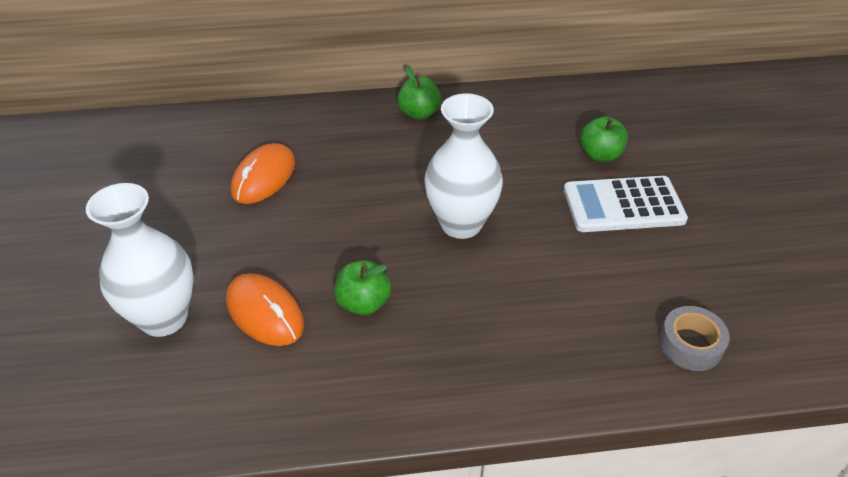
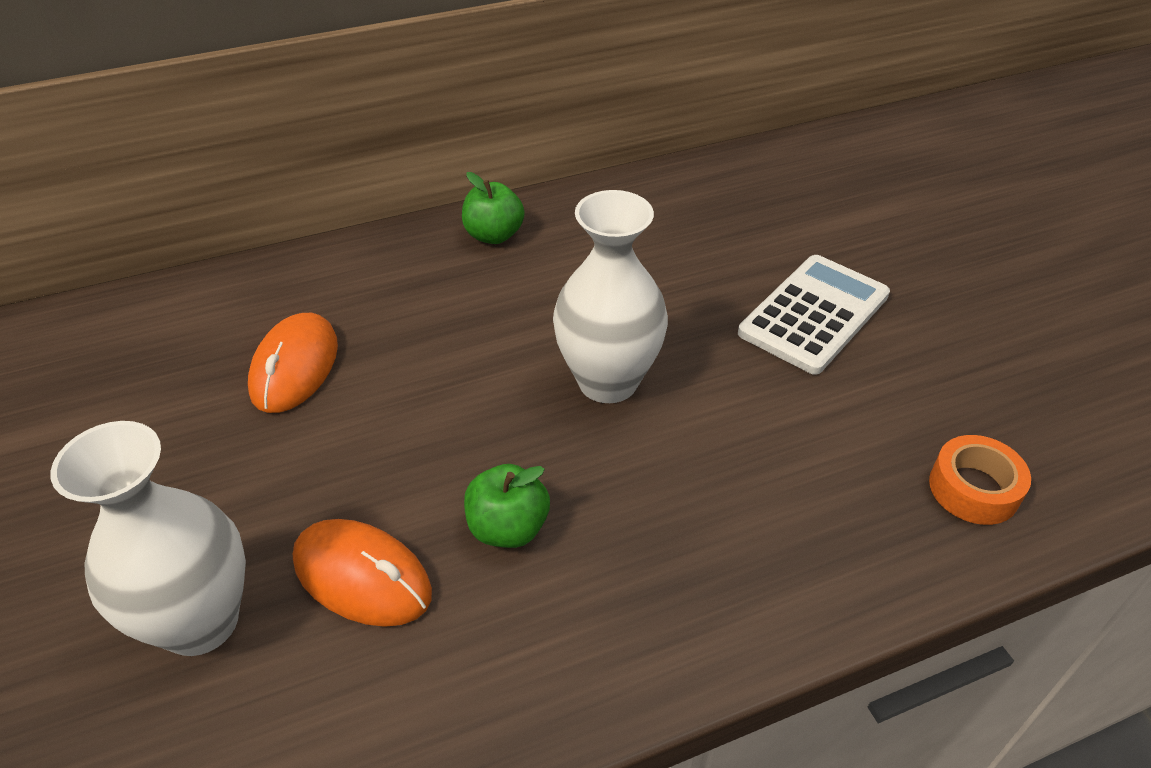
camera: 15 degrees left, 0 degrees up
(600, 155) = (758, 252): green apple -> none
(623, 205) = (814, 314): white calculator -> white calculator turned 150 degrees clockwise
(690, 345) = (973, 489): grey tape -> orange tape

